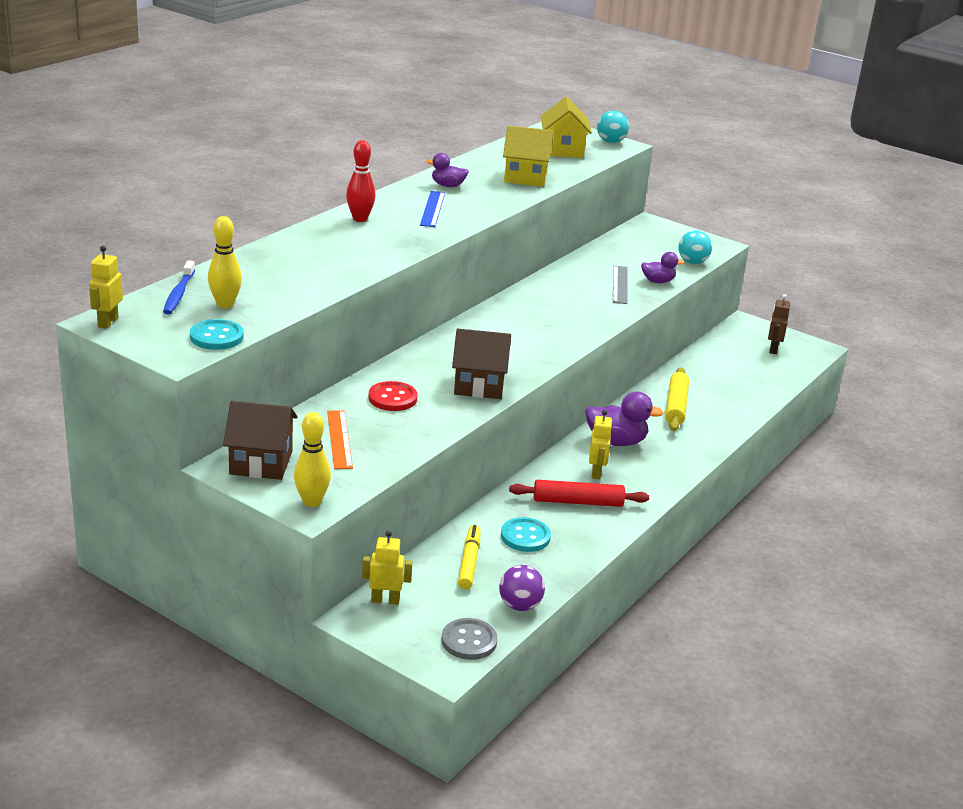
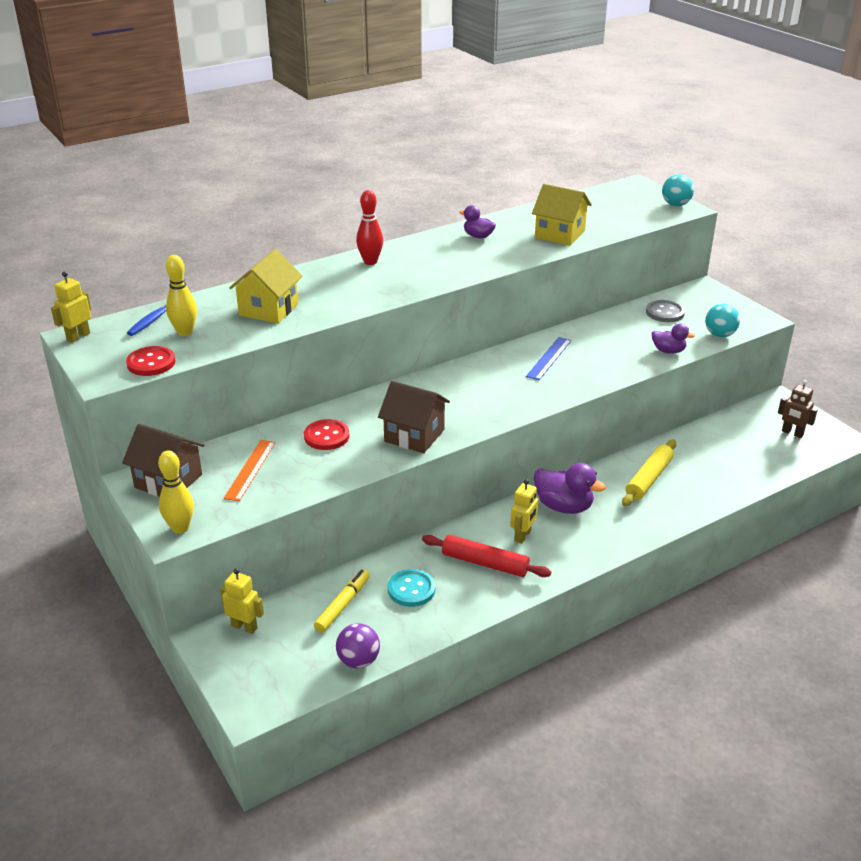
camera: 25 degrees right, 5 degrees up
(216, 337) = (151, 363): turquoise button -> red button
(432, 209) = (444, 258): blue ruler -> blue ruler (549, 358)
(469, 641) = (288, 686): grey button -> grey button (665, 313)
(563, 150) = (619, 209): yellow house -> yellow house (268, 310)
(620, 284) = (627, 349): grey ruler -> none
(773, 349) = (792, 433): brown robot -> brown robot turned 90 degrees counterclockwise

